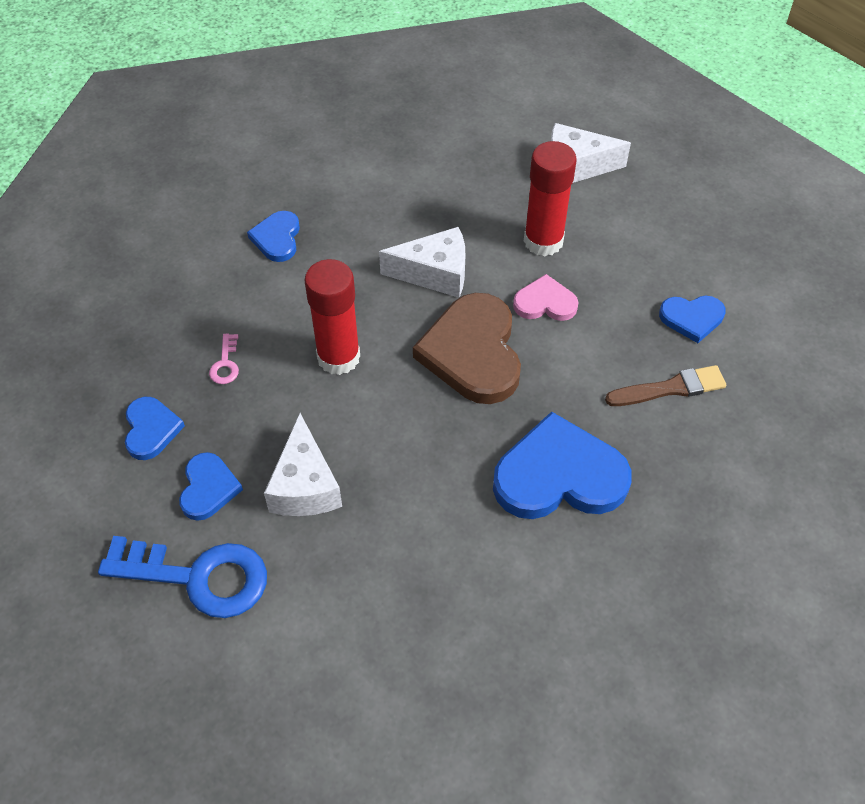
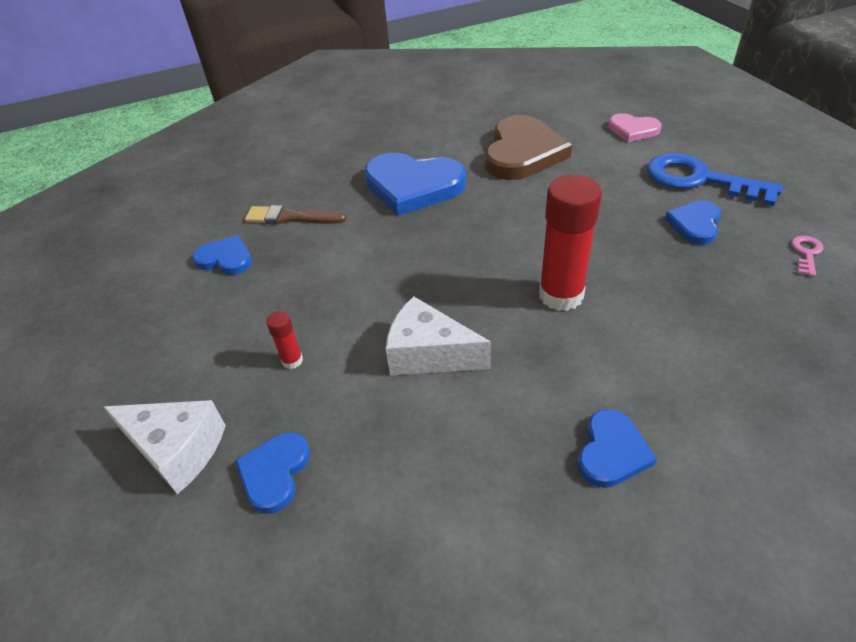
camera: 155 degrees left, 10 degrees down
(151, 429) = (757, 273): blue heart -> blue heart (275, 473)
(225, 364) = (683, 314): pink key -> pink key (806, 253)
(305, 485) = (610, 213): white cheese -> none
(473, 352) = (430, 273): brown heart -> brown heart (522, 153)
(543, 241) = (292, 360): red glue stick -> red glue stick, size x0.45
(545, 303) = (337, 299): pink heart -> pink heart (633, 130)

